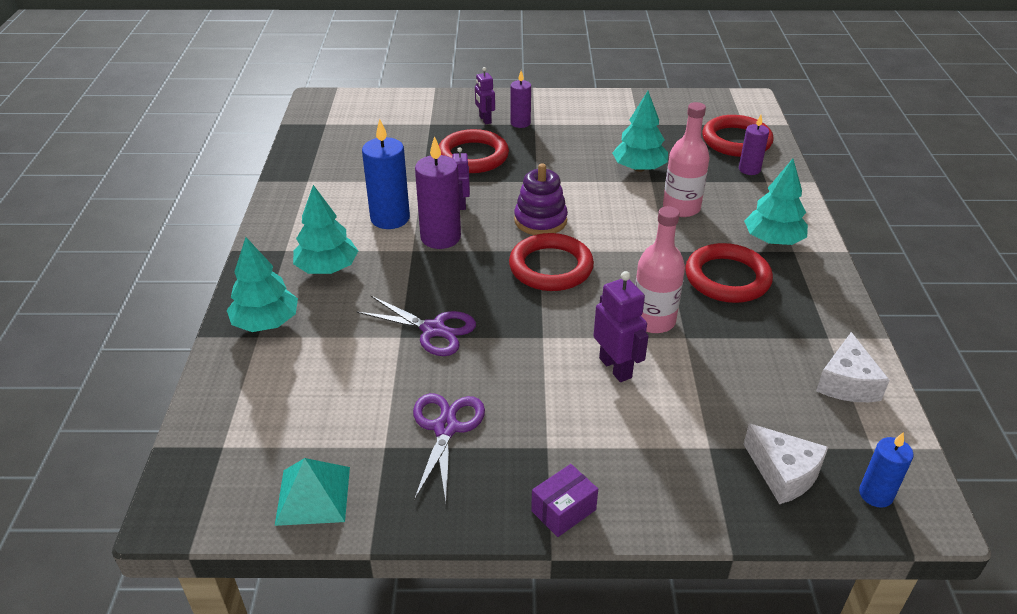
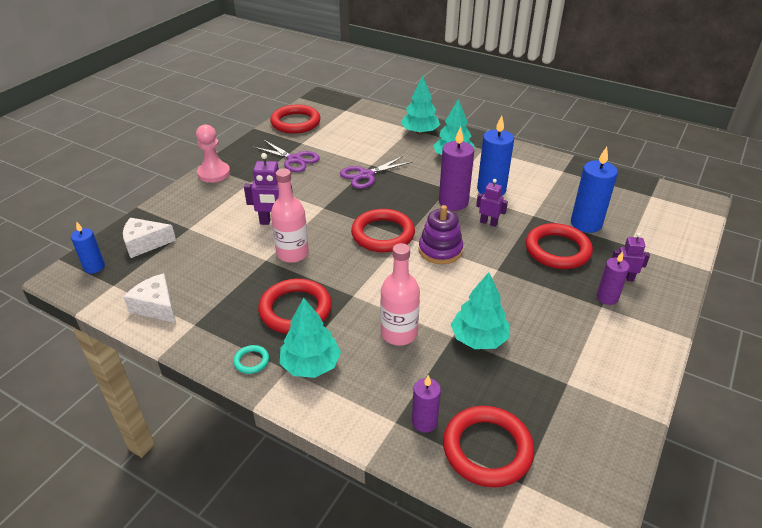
camera: 120 degrees right, 0 degrees up
(313, 495) = (295, 122): turquoise pyramid -> red ring
(411, 149) = (586, 224): none -> blue candle
(563, 510) = (214, 173): purple box -> pink pawn
(813, 275) = (251, 361): none -> turquoise ring

